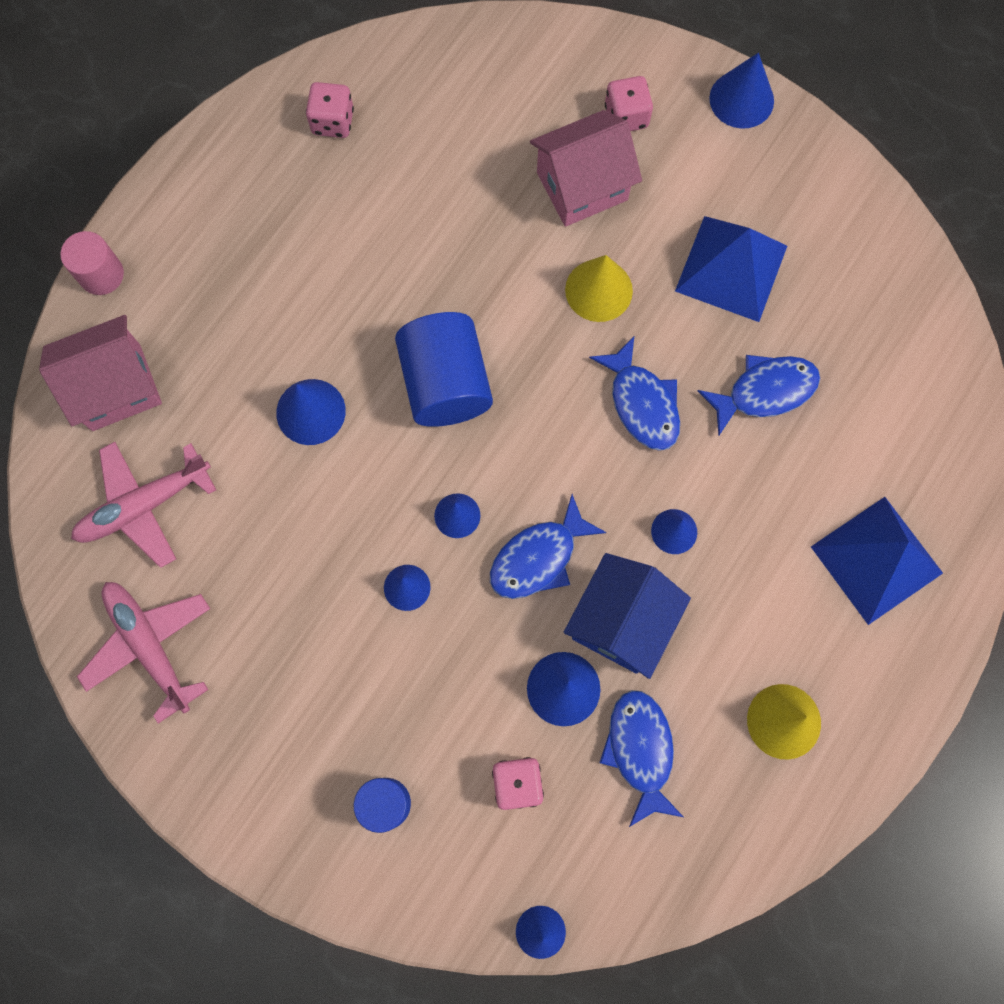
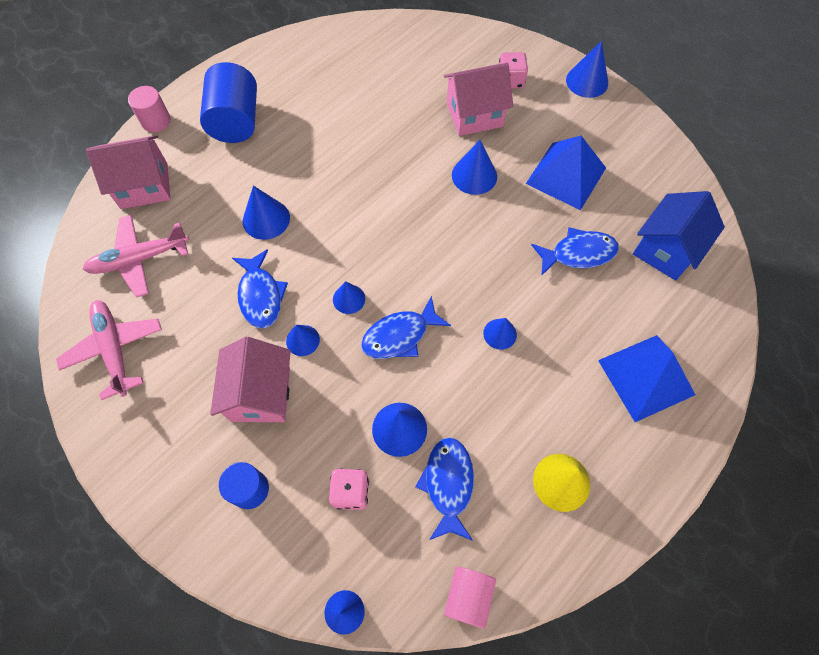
camera: 10 degrees right, 10 degrees down
(333, 122) = (324, 59): pink dice -> none
(368, 673) = (260, 394): none -> pink house
(445, 383) = (360, 216): blue cylinder -> blue cylinder (235, 121)
(598, 290) = (474, 175): yellow cone -> blue cone
(621, 622) = (451, 389): blue house -> blue house (666, 250)
(642, 403) = (491, 248): blue fish -> blue fish (260, 295)
(688, 885) = (468, 596): none -> pink cylinder

